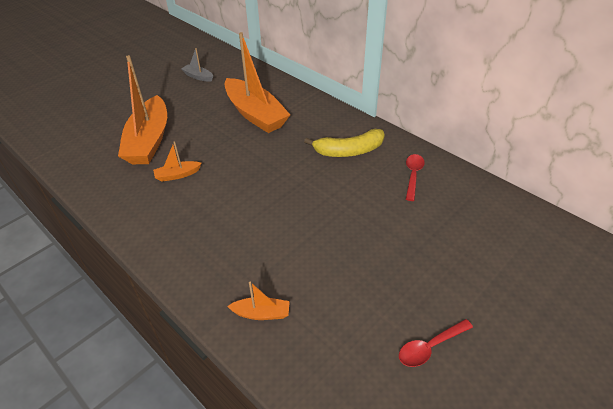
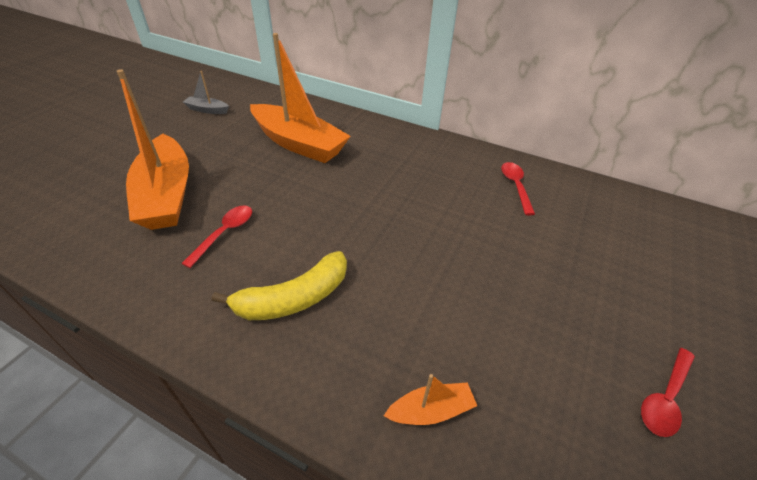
camera: 20 degrees left, 0 degrees up
(177, 175) = (224, 233): orange boat -> red spoon
(349, 151) = (430, 170): yellow banana -> yellow banana (294, 298)

